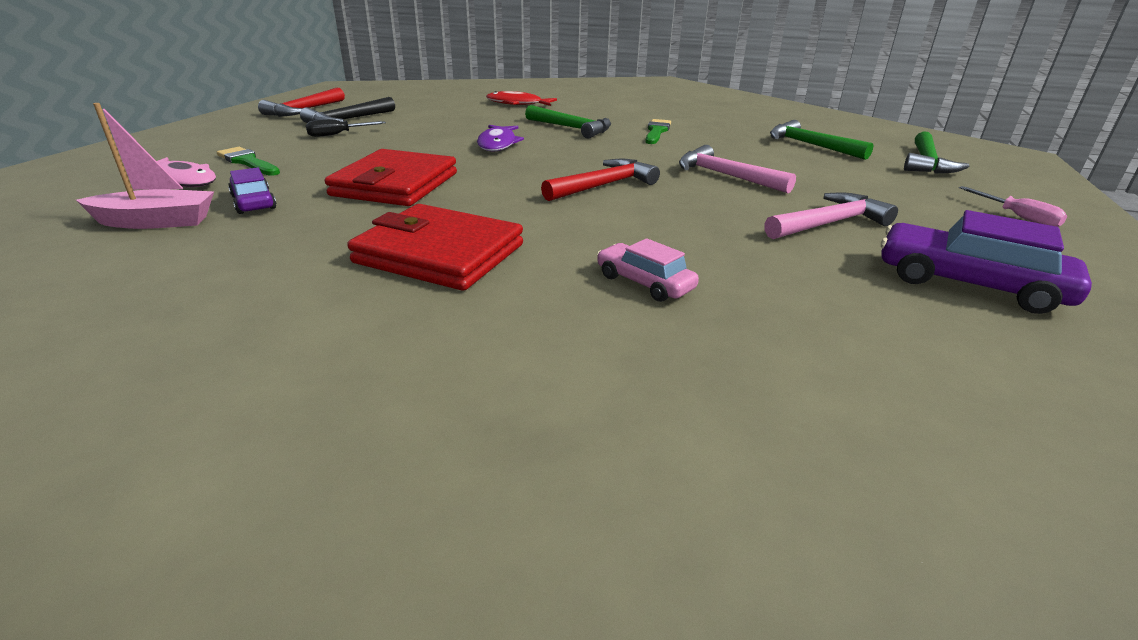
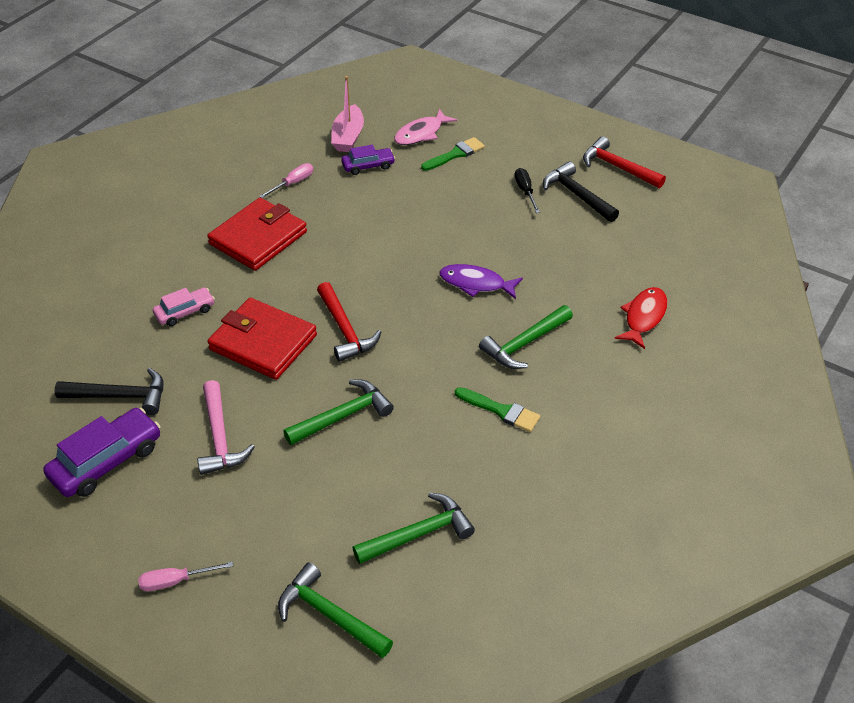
camera: 105 degrees right, 15 degrees up
(284, 247) = (293, 183): none -> pink screwdriver
(395, 184) = (383, 222): red wallet -> red wallet (263, 342)
(725, 176) = (343, 416): pink hammer -> green hammer
(860, 299) = (120, 396): none -> black hammer

